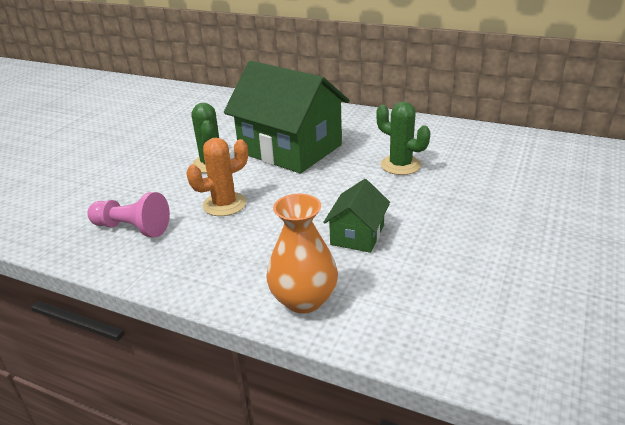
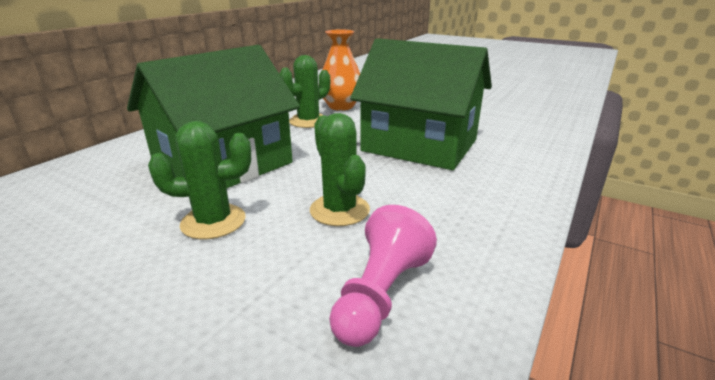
camera: 85 degrees left, 5 degrees down
(224, 204) = (339, 210): orange cactus -> green cactus
(304, 300) = (517, 171): orange vase -> orange vase (341, 106)
(357, 235) = (419, 145): green house -> green house, size x2.11

